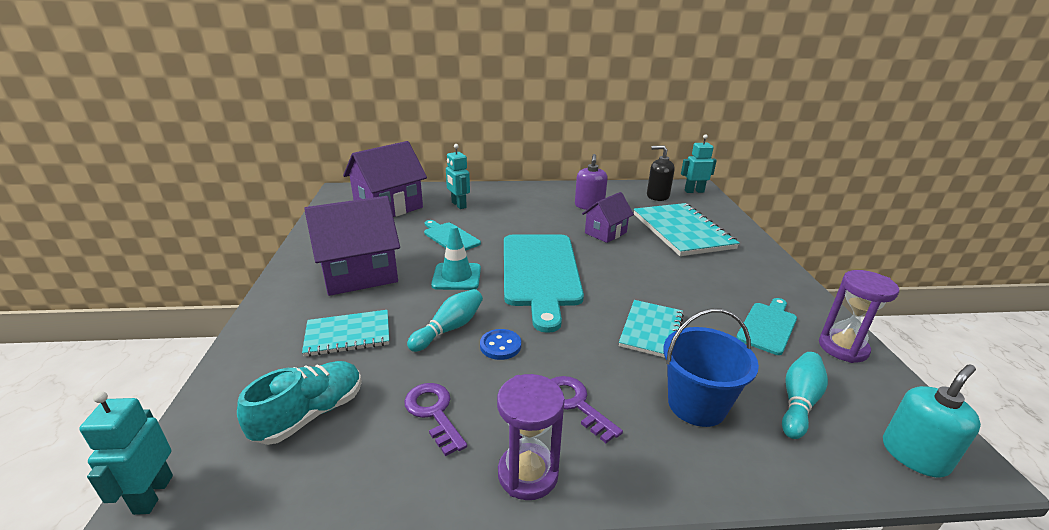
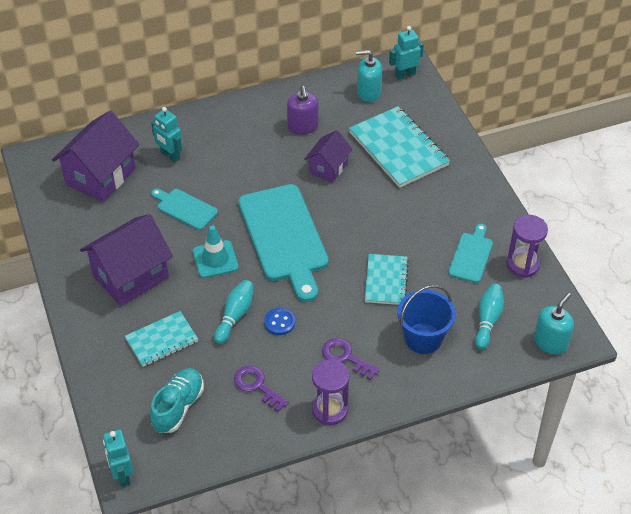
camera: 15 degrees left, 20 degrees up
(657, 196) = (368, 92): black soap dispenser -> turquoise soap dispenser

